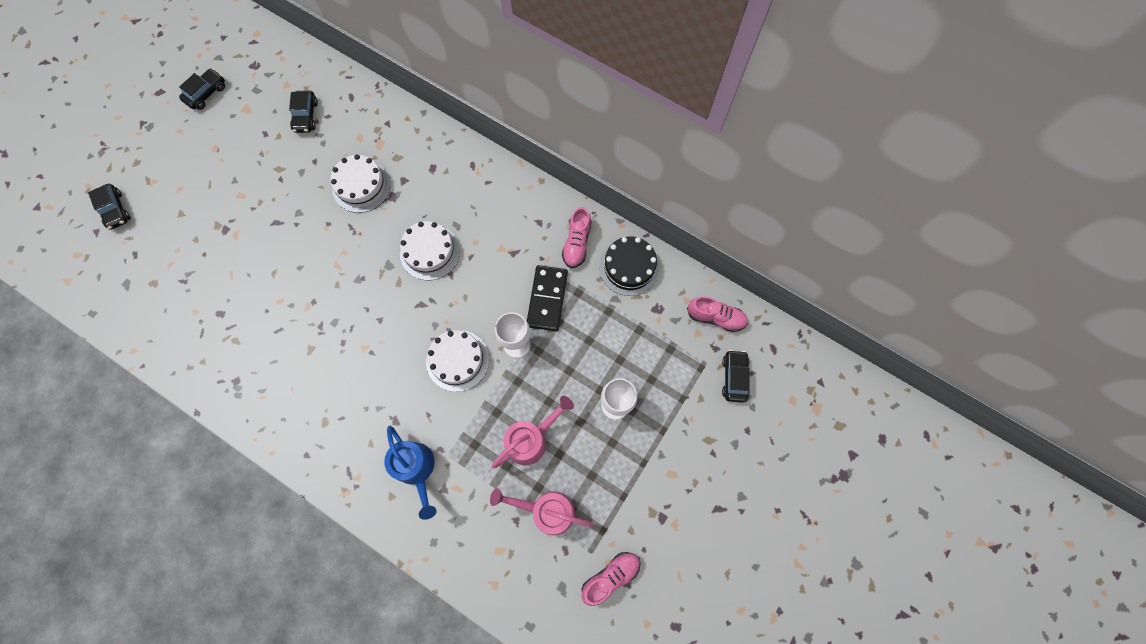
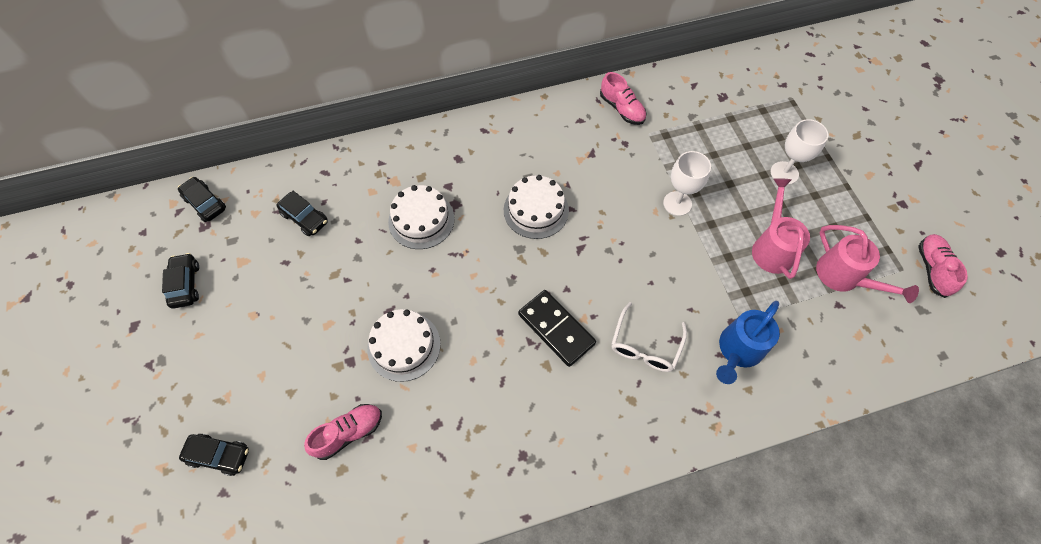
camera: 50 degrees left, 10 degrees down
(374, 403) = (645, 345): none -> white glasses
(417, 470) = (737, 351): blue watering can -> blue watering can turned 120 degrees clockwise
(457, 360) = (657, 254): white cake -> white cake (404, 346)
(546, 511) = (844, 277): pink watering can -> pink watering can turned 90 degrees counterclockwise
(547, 299) = (654, 158): black domino -> black domino (556, 329)
(629, 267) = (672, 91): black cake -> none
(715, 317) = (758, 69): pink shoe -> pink shoe (348, 433)
(734, 378) = (816, 89): black car -> black car (205, 203)

